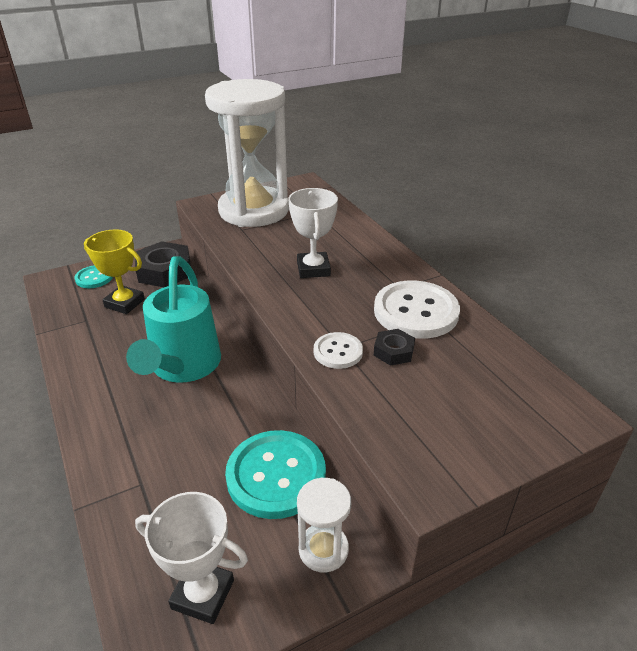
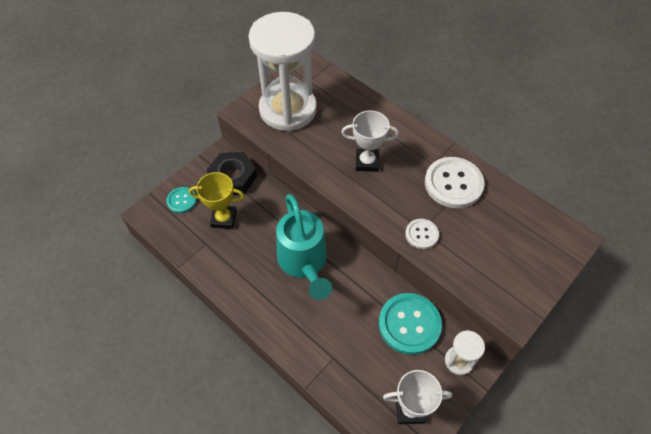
camera: 20 degrees left, 20 degrees up
(313, 269) = (367, 162): white trophy -> white trophy turned 60 degrees counterclockwise
(393, 351) = (455, 223): black nut -> none

